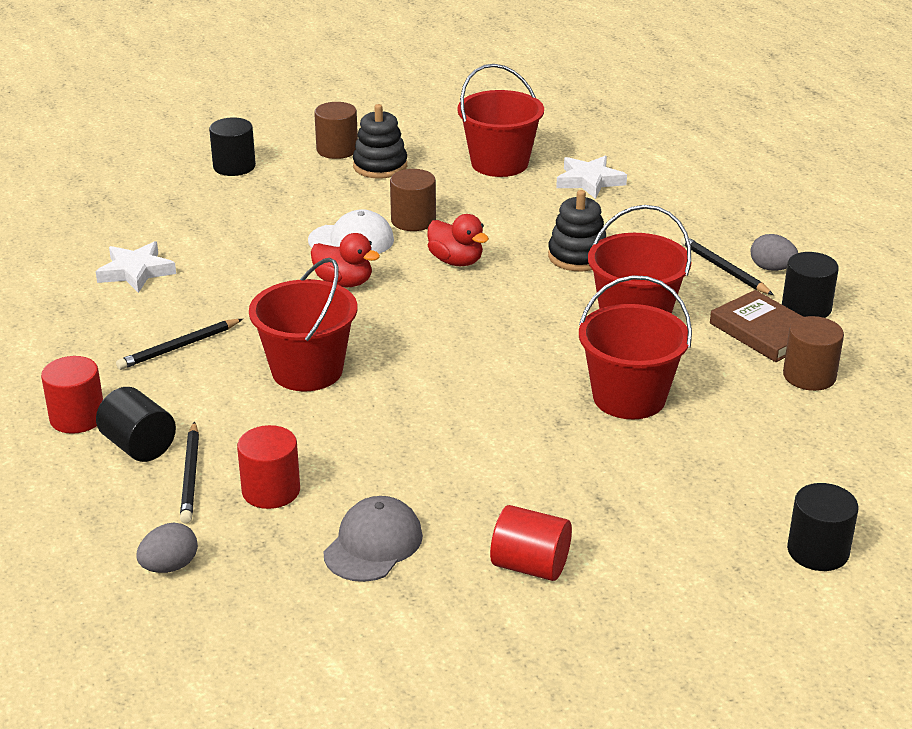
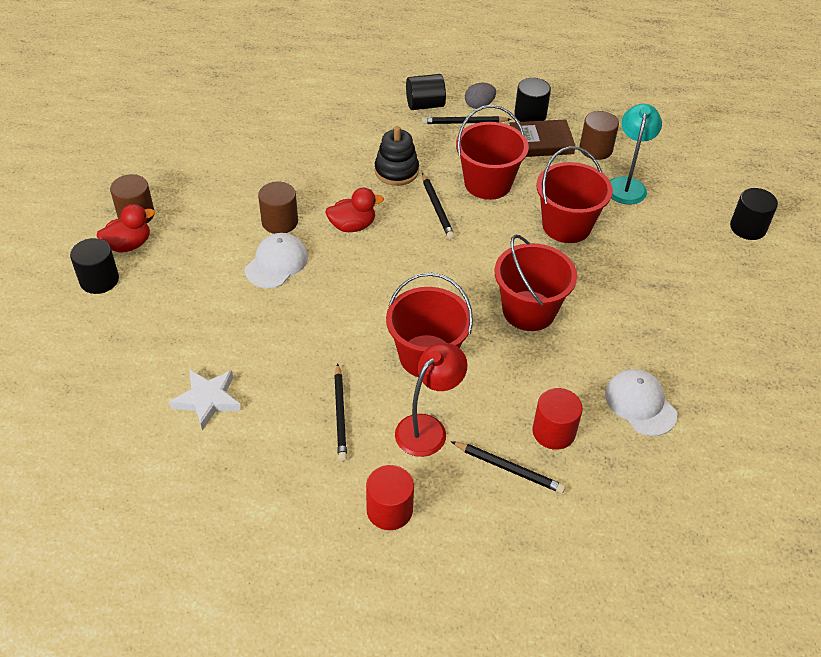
camera: 60 degrees left, 15 degrees up
(139, 446) = (453, 485): black cylinder -> black cylinder (425, 105)
(170, 566) = (604, 518): grey egg -> none
(205, 405) = (428, 428): none -> red lamp
(344, 282) = (330, 291): red duck -> red duck (129, 245)
(373, 544) = (640, 404): grey cap -> white cap
(380, 166) = (185, 204): black stacking toy -> none
(499, 163) = (244, 148): red bucket -> red bucket (529, 311)
(530, 566) = (699, 343): red cylinder -> none
(548, 301) = (437, 208): none -> black pencil
(589, 181) = (309, 122): white star -> none
(770, 421) = (627, 185): none -> turquoise lamp

